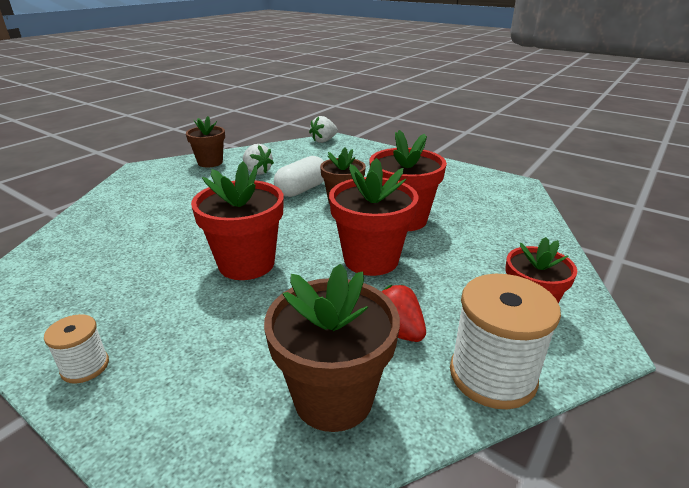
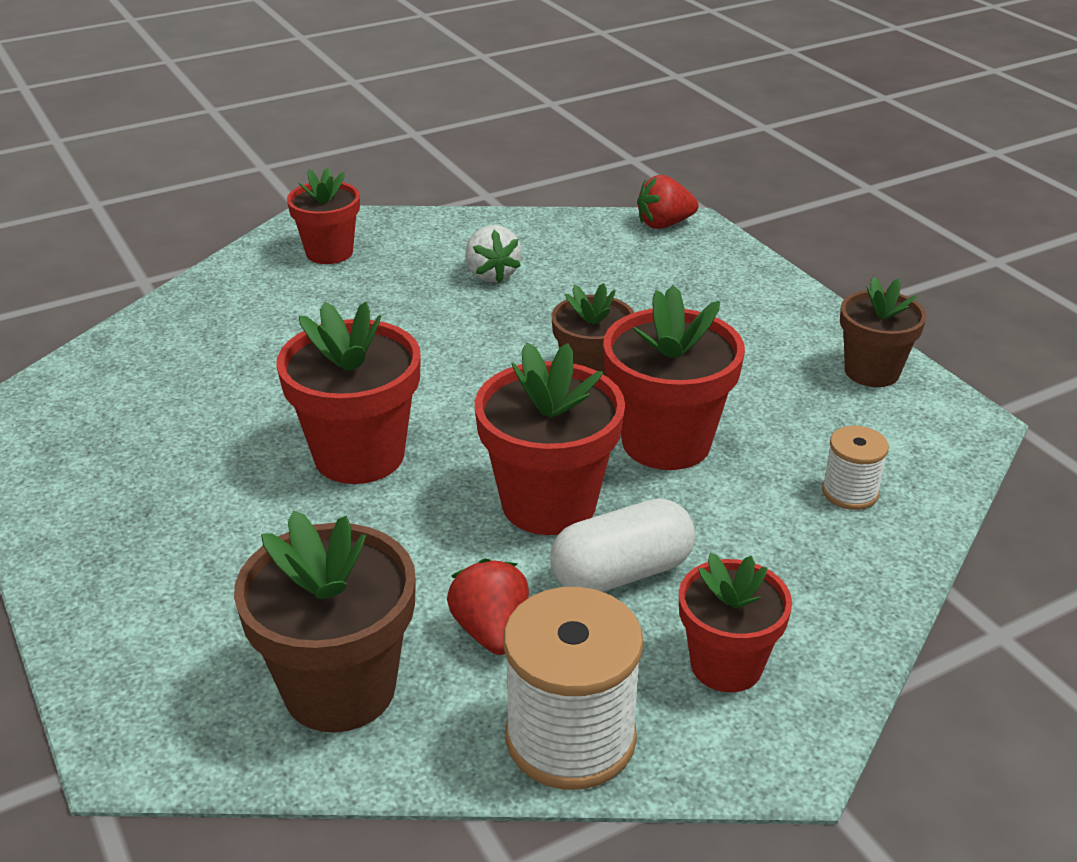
camera: 25 degrees right, 5 degrees up
(85, 367) = (83, 547): white spool -> white spool (850, 492)
(161, 178) = (329, 252): none -> red flower pot
(210, 162) = (426, 234): brown flower pot -> brown flower pot (871, 372)
(302, 189) = (540, 333): white capsule -> white capsule (621, 573)
(323, 141) = (664, 224): white strawberry -> red strawberry

